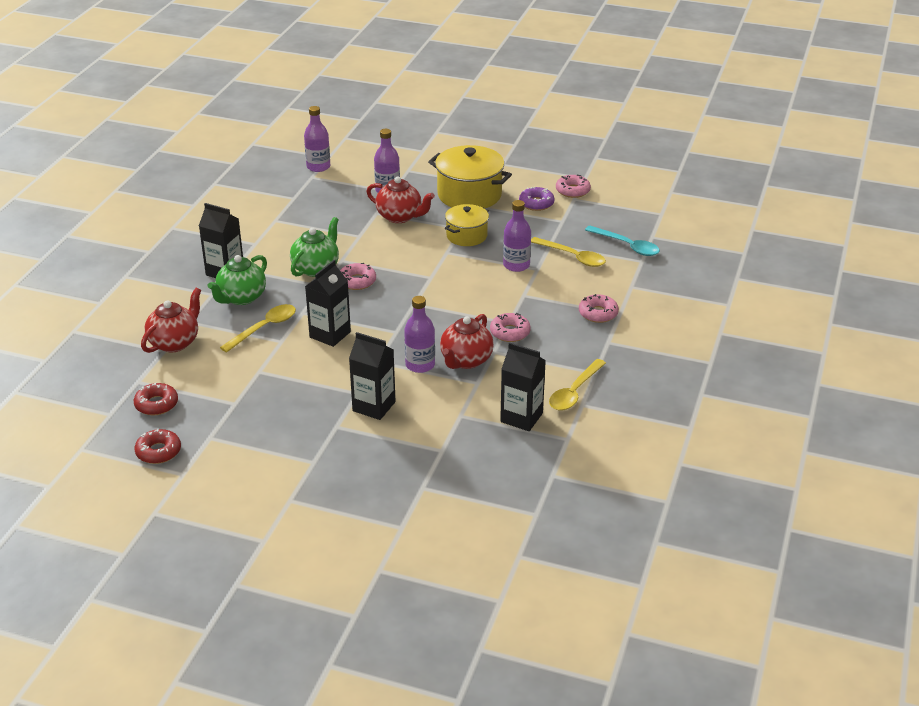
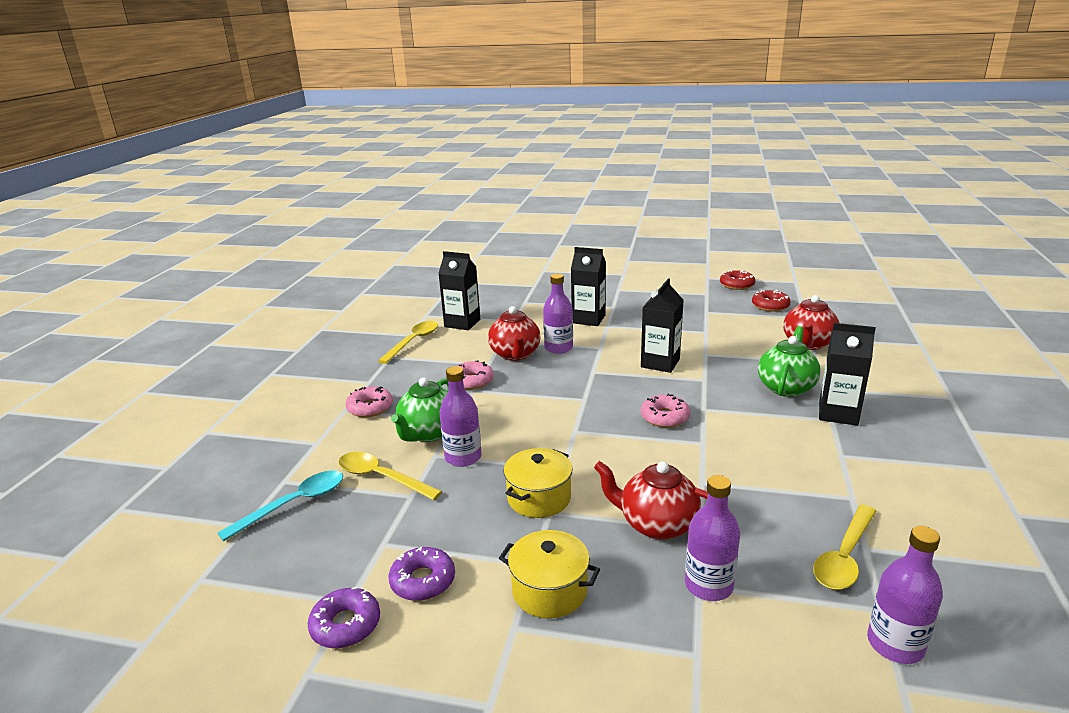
camera: 175 degrees right, 10 degrees down
(264, 328) = (732, 362): yellow spoon -> yellow spoon (844, 556)
(316, 268) = (727, 428): green teapot -> green teapot (428, 433)
(466, 361) = (515, 354): red teapot -> red teapot turned 150 degrees clockwise
(469, 195) = (549, 590): yellow pot -> yellow pot, size x0.61
(572, 191) = (346, 625): pink donut -> purple donut
(627, 246) = (294, 504): turquoise spoon -> turquoise spoon turned 105 degrees clockwise

